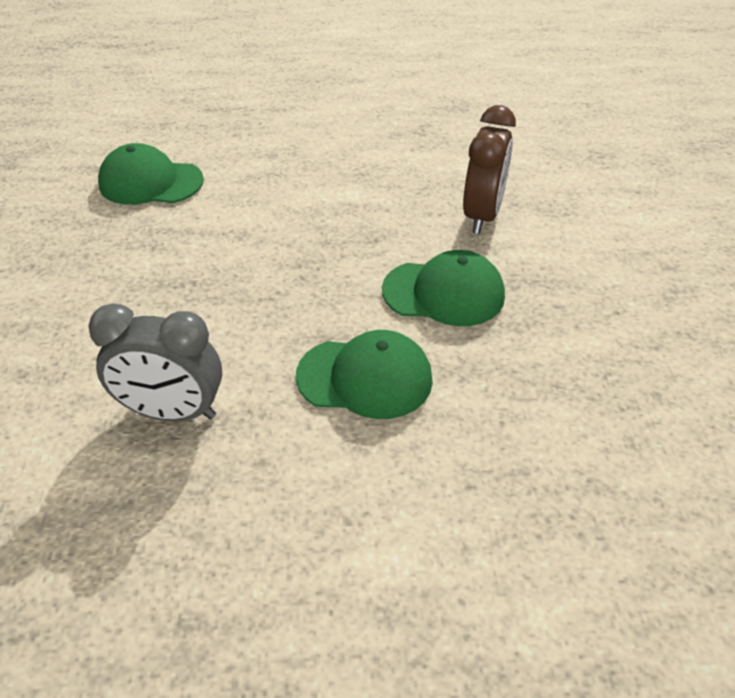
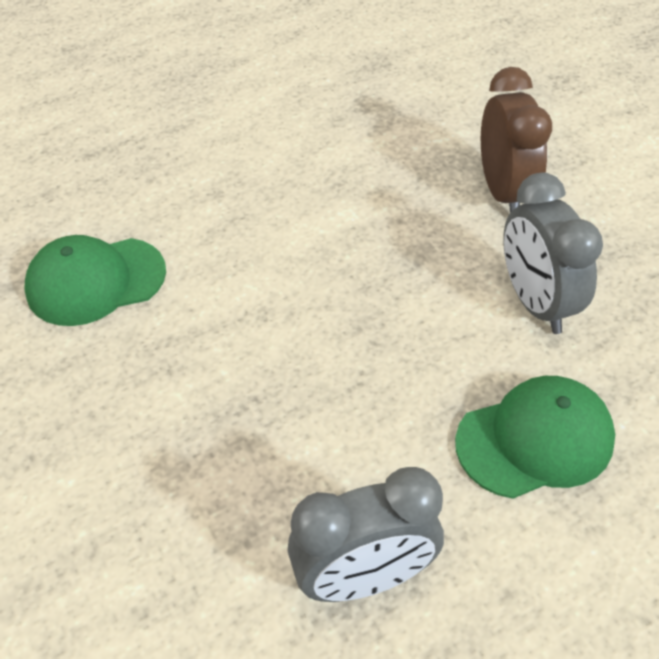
camera: 25 degrees left, 5 degrees up
(444, 293) = (536, 303): green cap -> grey clock

